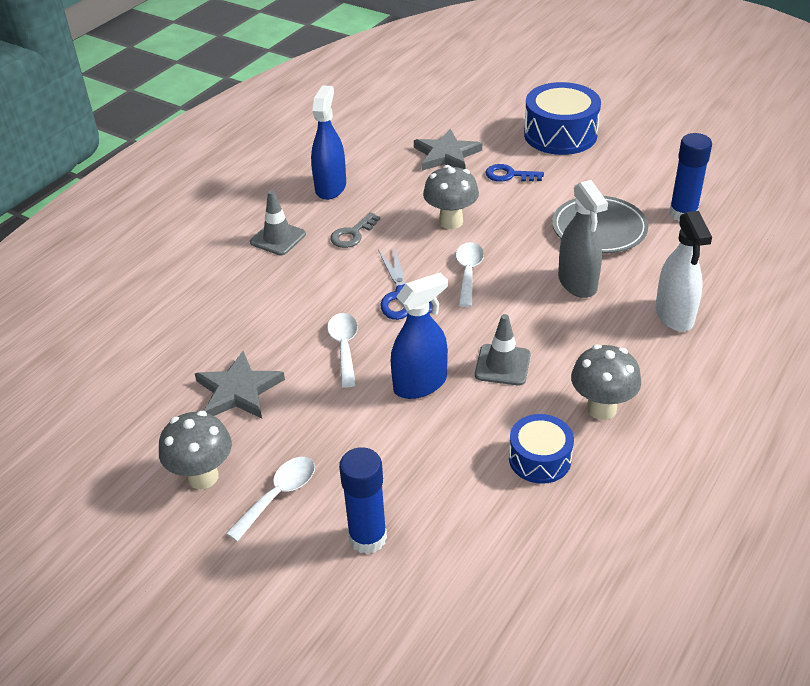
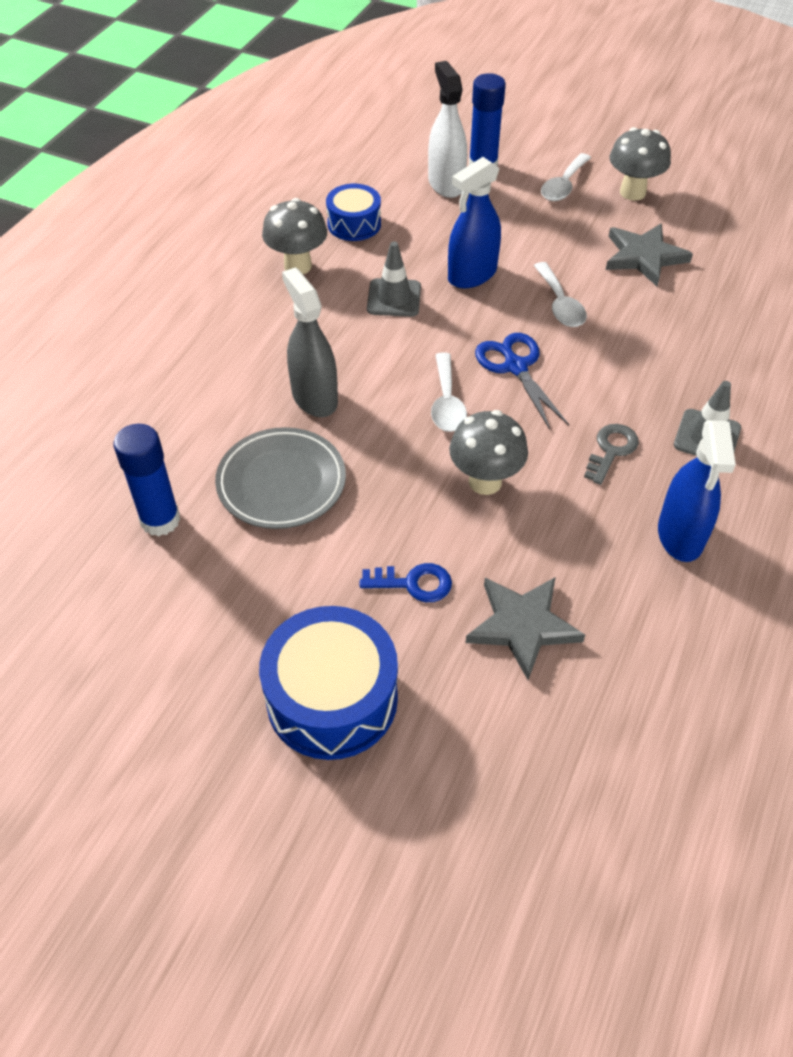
camera: 170 degrees right, 10 degrees up
(674, 315) = (208, 364): white spray bottle -> white spray bottle (446, 184)

